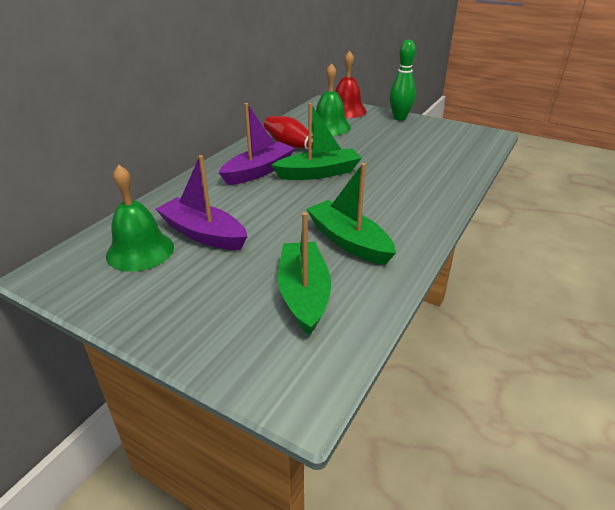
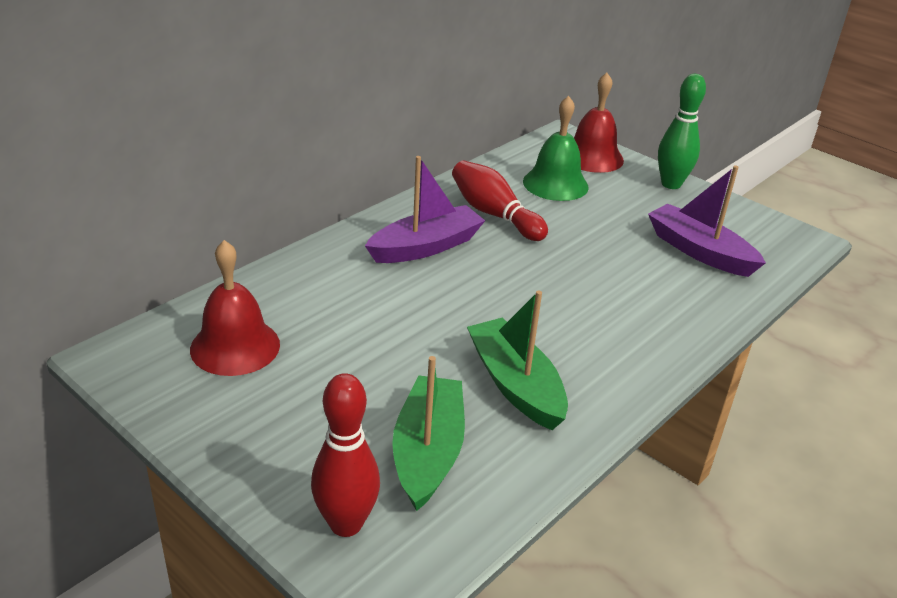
camera: 10 degrees right, 0 degrees up
(140, 251) = (235, 346): green bell -> red bell
(203, 234) = (322, 336): purple boat -> purple boat (699, 251)
(259, 355) = (346, 524): none -> red bowling pin
(319, 173) = (511, 264): green boat -> none

